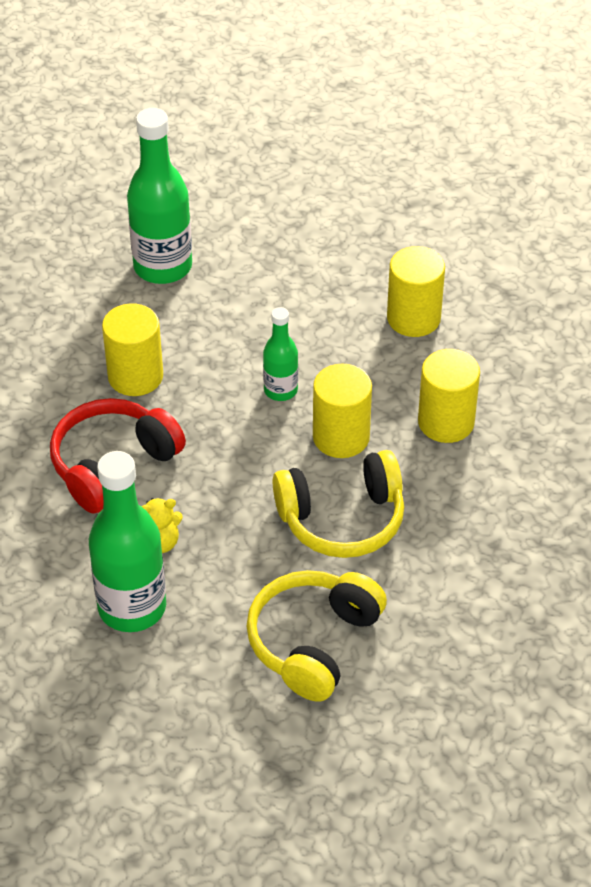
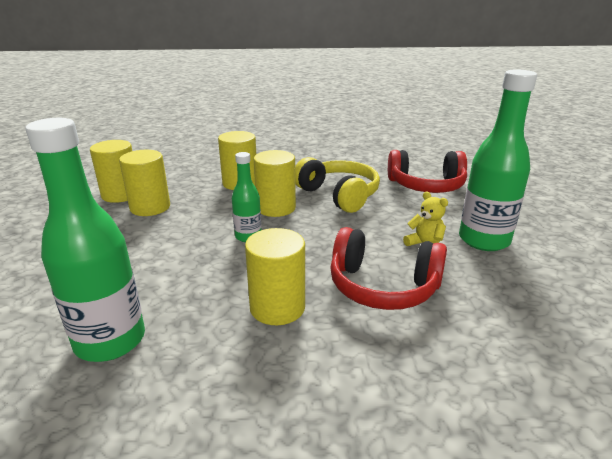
camera: 115 degrees left, 20 degrees down
(313, 642) = (426, 186): yellow headphones -> red headphones
(471, 295) = (121, 195): none -> yellow cylinder

